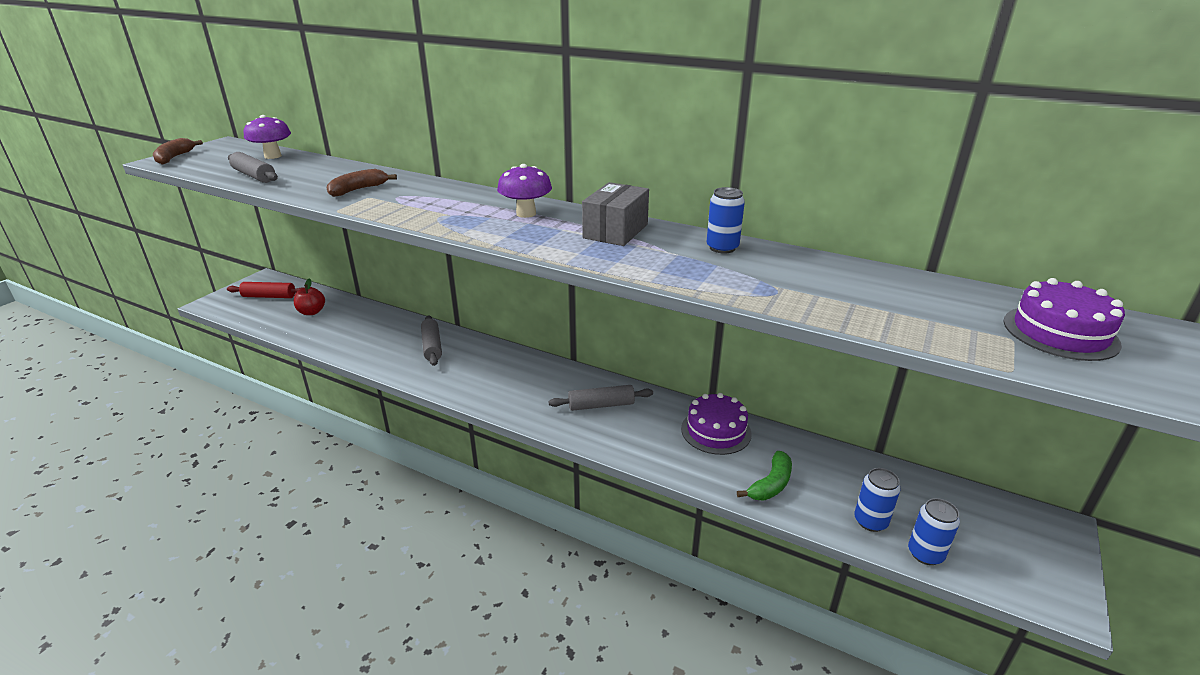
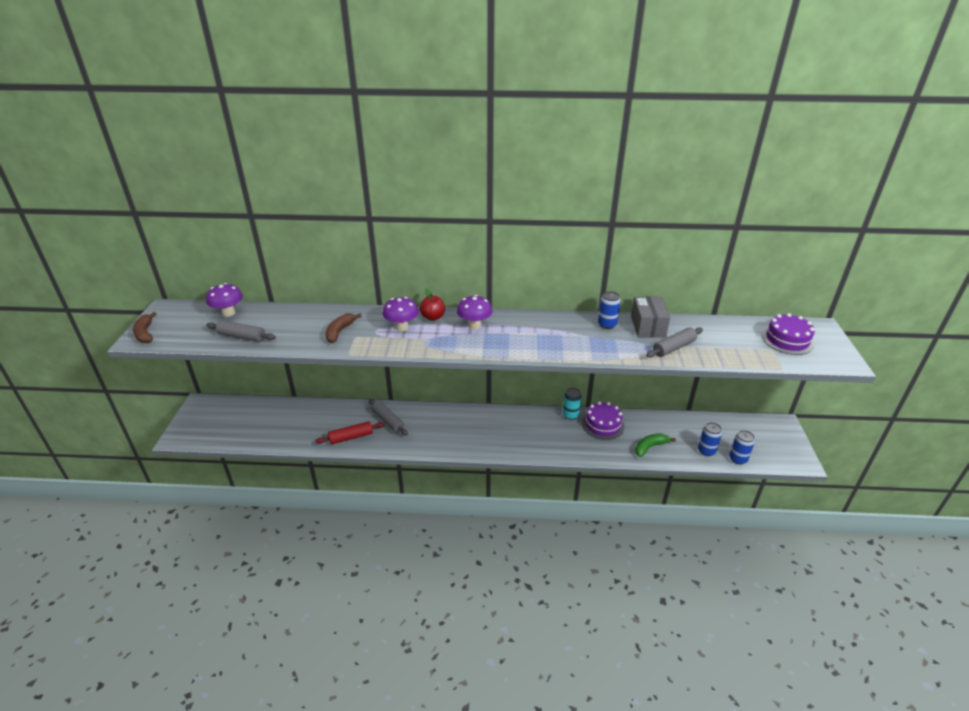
camera: 25 degrees left, 5 degrees up
(269, 296) = (222, 417): red rolling pin -> red rolling pin (351, 437)
(312, 312) = (271, 420): red apple -> red apple (433, 317)
(433, 199) = (402, 327): none -> purple mushroom
(601, 405) = (529, 429): grey rolling pin -> grey rolling pin (673, 348)
(615, 231) = (540, 326): grey box -> grey box (648, 326)
(676, 405) = (570, 415): none -> turquoise can
(771, 484) = (650, 447): green banana -> green banana turned 135 degrees counterclockwise

